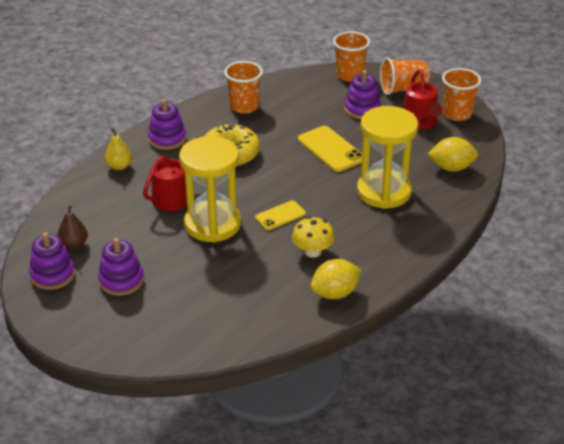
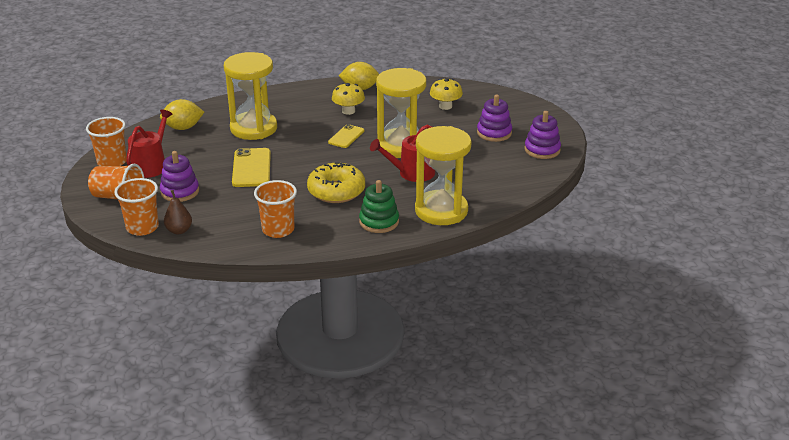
camera: 150 degrees left, 5 degrees down
(74, 244) = (516, 164): brown pear -> brown pear (179, 230)
(119, 166) = (441, 211): yellow pear -> yellow hourglass
(167, 139) = (379, 222): purple stacking toy -> green stacking toy
(206, 303) = (445, 106): none -> yellow mushroom
(280, 216) = (346, 136): yellow phone -> yellow phone turned 60 degrees counterclockwise
(451, 168) = (183, 128): yellow lemon -> yellow lemon turned 45 degrees counterclockwise

